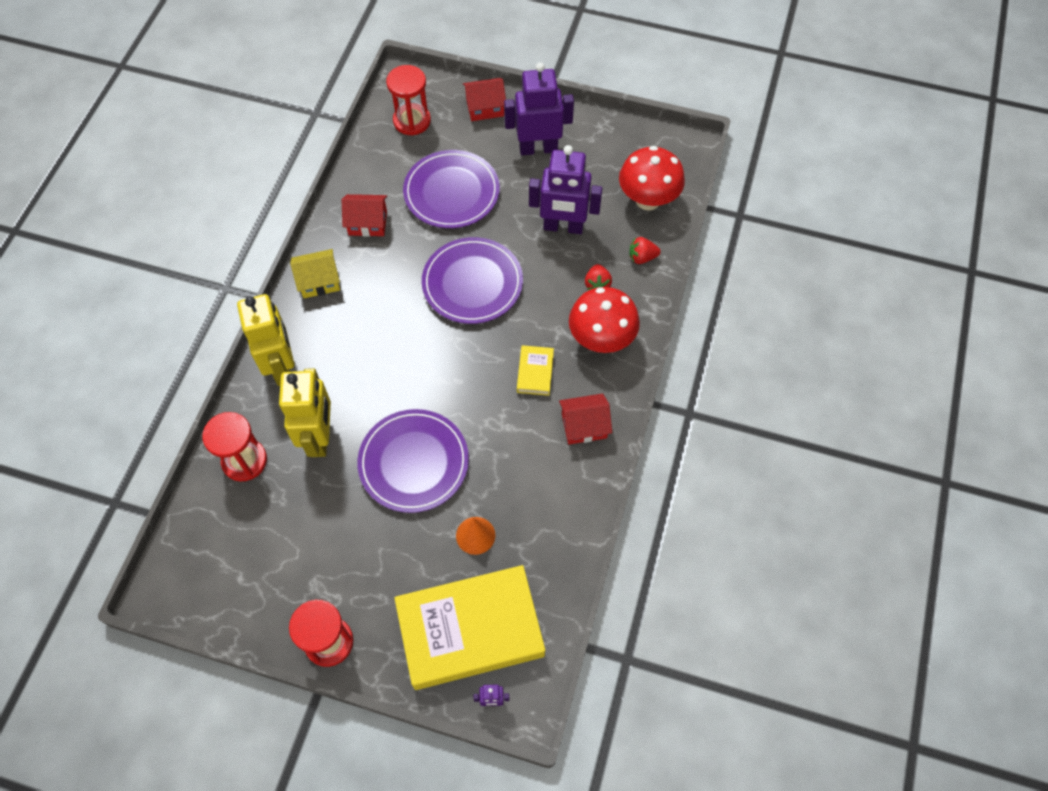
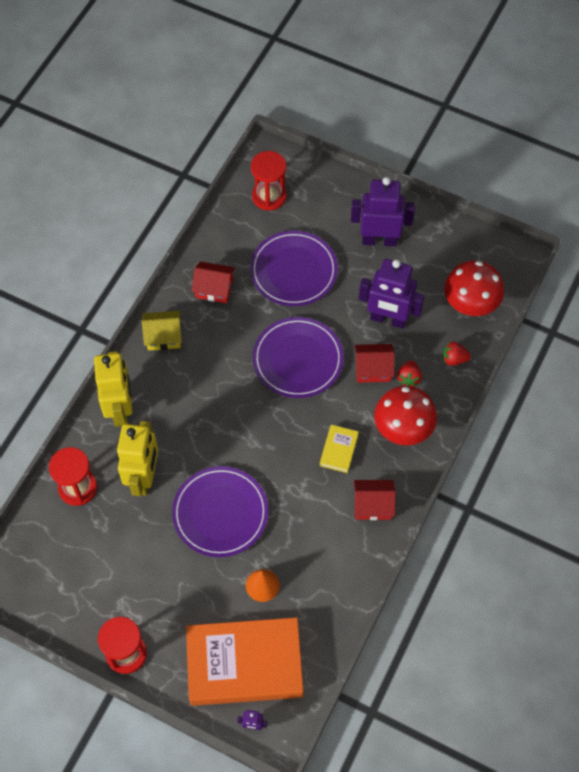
camera: 10 degrees right, 0 degrees up
(470, 630) = (244, 664): yellow book -> orange book
(485, 107) = (337, 193): red house -> red house (373, 369)

